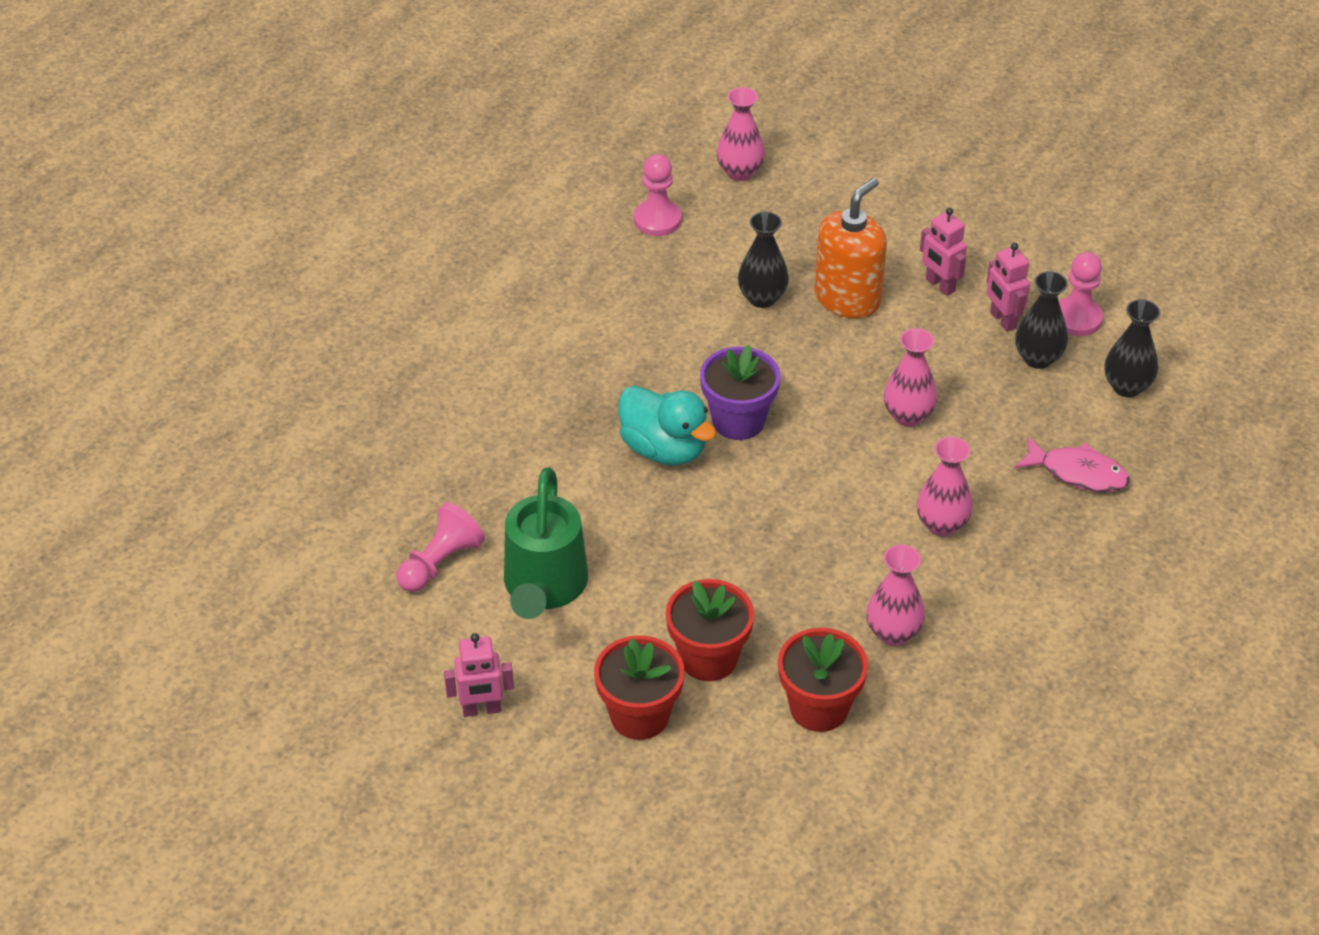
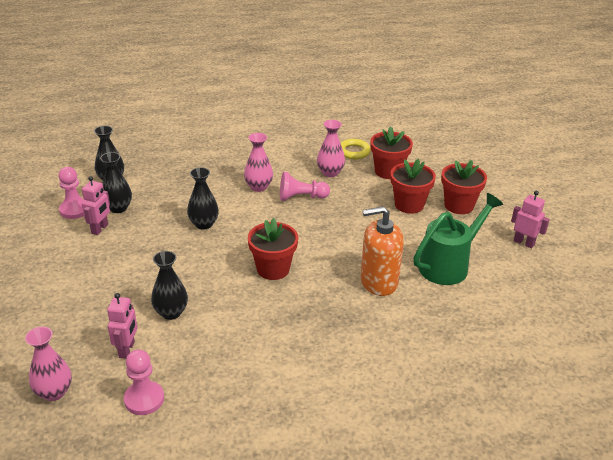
camera: 135 degrees left, 10 degrees down
(440, 563) = (488, 304): pink pawn -> pink pawn (301, 197)
(664, 449) = (323, 280): turquoise duck -> none
(738, 421) = (273, 269): purple flower pot -> red flower pot
(847, 299) = (137, 283): orange soap dispenser -> orange soap dispenser (378, 282)
(908, 416) = (204, 224): pink vase -> black vase
(924, 711) = (354, 152): none -> yellow ring
(940, 285) = (92, 259): pink robot -> pink robot (127, 350)
(1078, 473) = (184, 170): pink fish -> none

